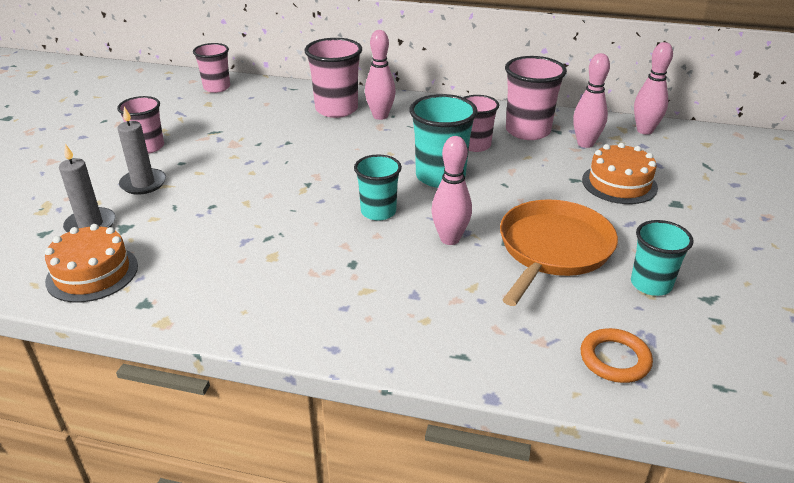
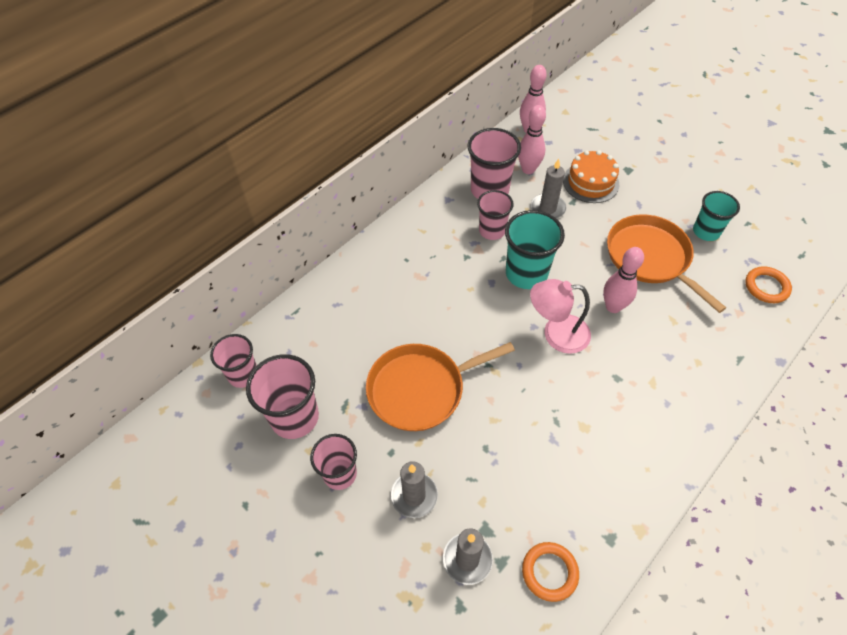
camera: 60 degrees left, 20 degrees up
(92, 273) = (549, 572): orange cake -> orange ring
(255, 158) = (420, 389): none -> orange pan
(336, 109) = (366, 294): pink cup -> pink cup (294, 417)
(378, 212) = (556, 334): turquoise cup -> pink lamp
(380, 116) = (401, 268): pink bowling pin -> none
(544, 167) = (547, 208): none -> grey candle

